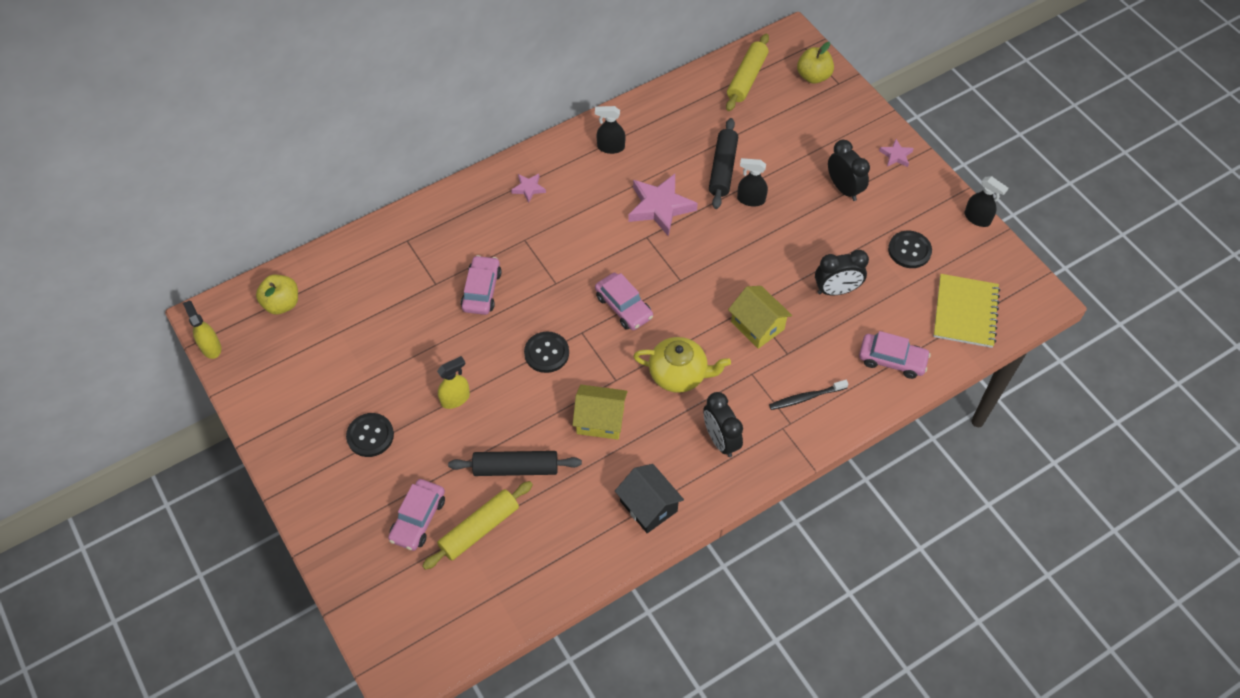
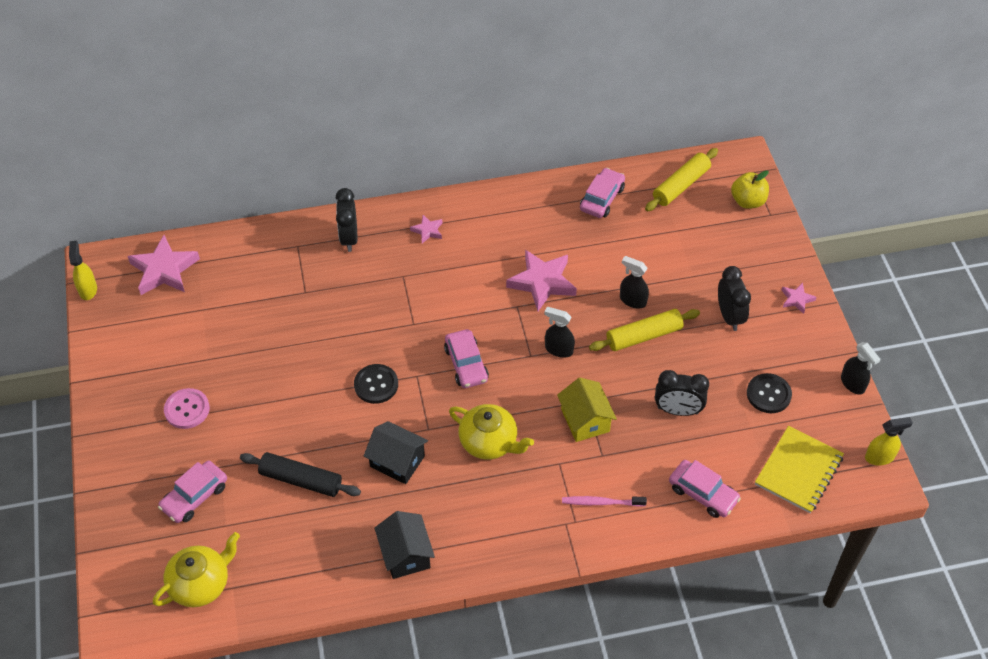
camera: 20 degrees right, 5 degrees down
(282, 304) = (164, 270): yellow apple -> pink star
(370, 436) = (187, 409): black button -> pink button
(455, 399) = (276, 400): yellow spray bottle -> yellow spray bottle (879, 457)
(464, 602) = (201, 584): none -> yellow teapot
(479, 529) = (244, 524): yellow rolling pin -> yellow rolling pin (644, 336)
(481, 290) = (343, 310): pink car -> pink car (601, 199)
(600, 420) = (397, 461): yellow house -> black house
(610, 147) = (520, 214): black spray bottle -> black spray bottle (558, 349)
(720, 440) = (501, 516): black clock -> black clock (349, 238)
(723, 169) = (618, 264): black rolling pin -> none
(806, 397) = (601, 502): black toothbrush -> pink toothbrush

